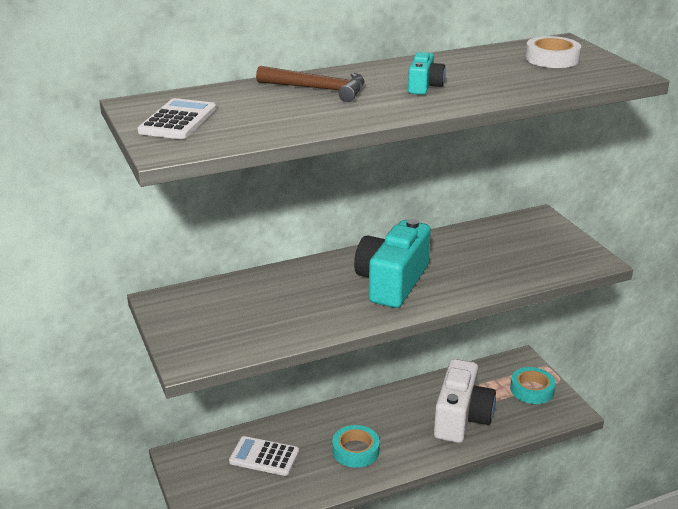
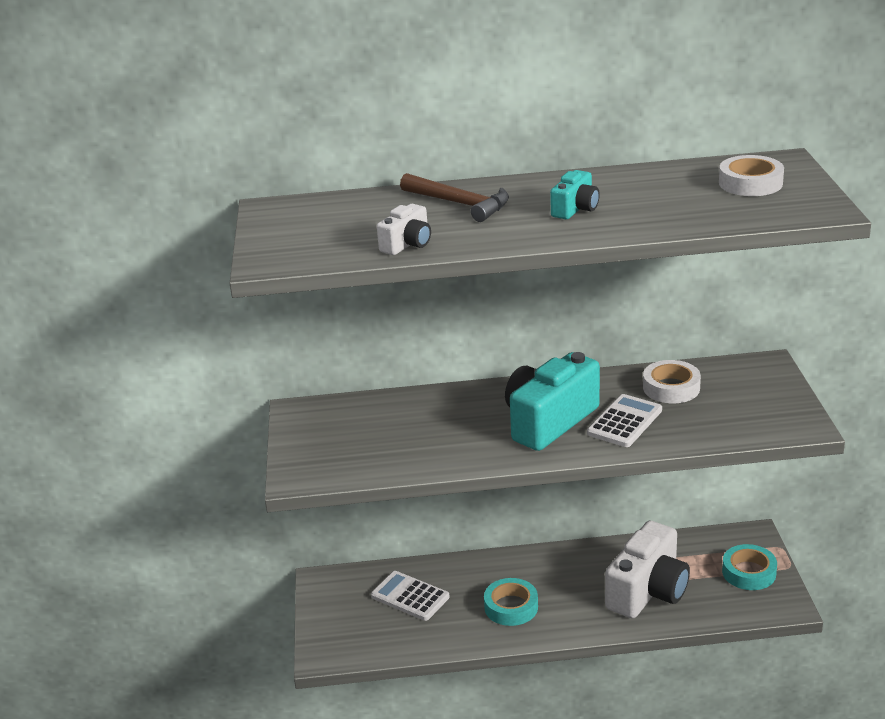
camera: 20 degrees right, 0 degrees up
(178, 120) = (297, 230): white calculator -> white calculator (624, 422)
(294, 124) = (407, 244): none -> white camera
(477, 243) = (671, 388): none -> white tape

